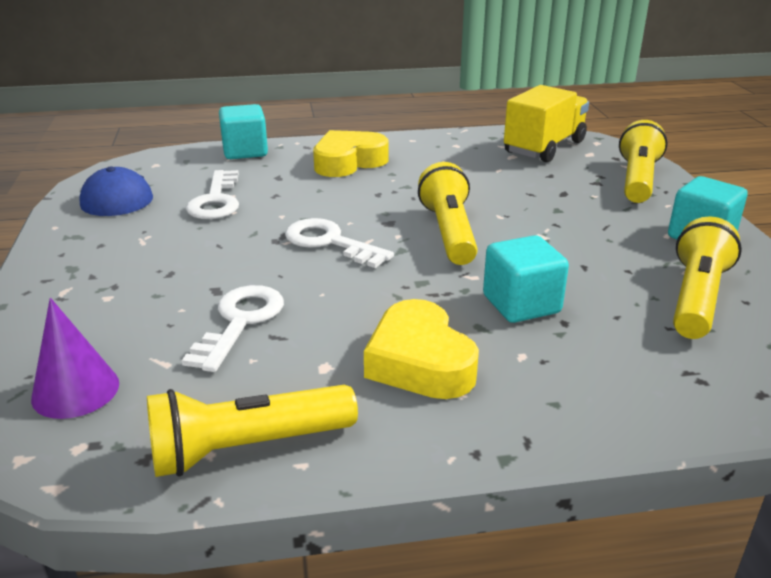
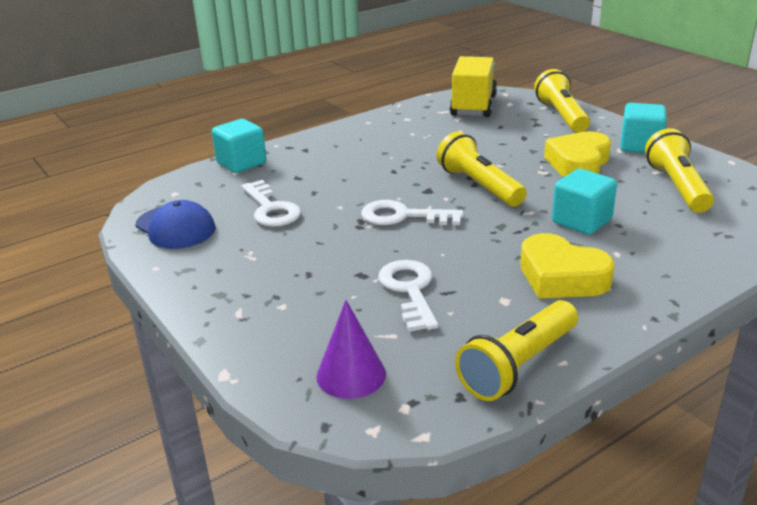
camera: 25 degrees left, 0 degrees up
(348, 162) = (340, 151): yellow heart -> yellow heart (578, 163)

